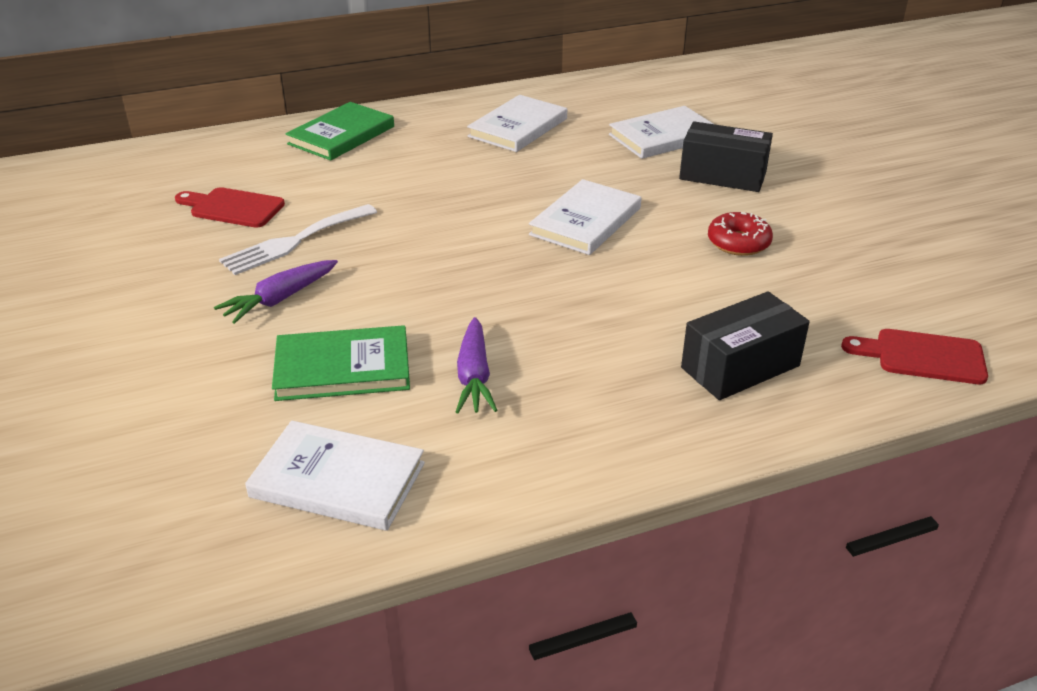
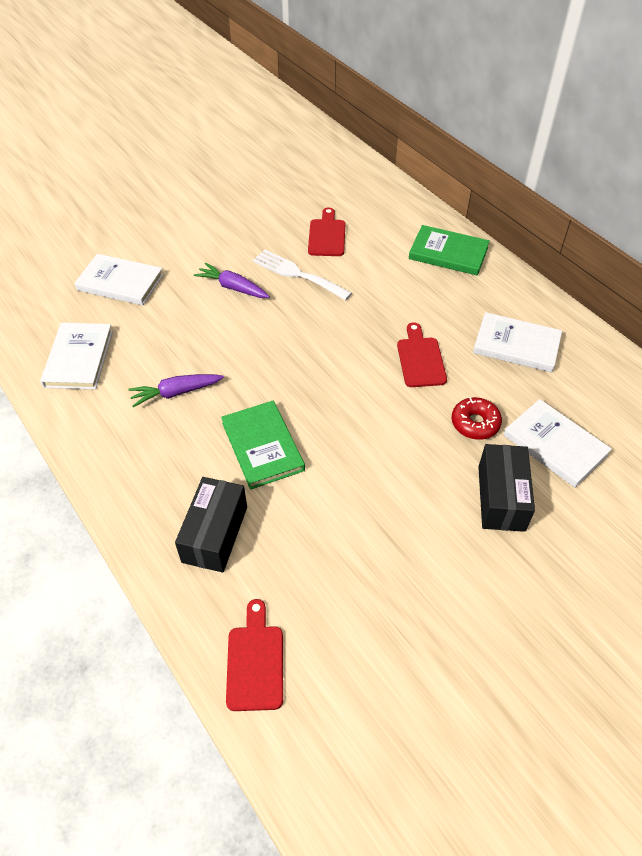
camera: 75 degrees right, 15 degrees up
(343, 368) = (172, 333): green book -> green book (262, 446)
(509, 183) = (420, 359): none -> red cutting board
(586, 221) = (381, 415): white book -> white book (120, 282)
(738, 243) = (387, 519): red donut -> red donut (475, 423)
(740, 367) = (215, 534): black box -> black box turned 60 degrees clockwise

